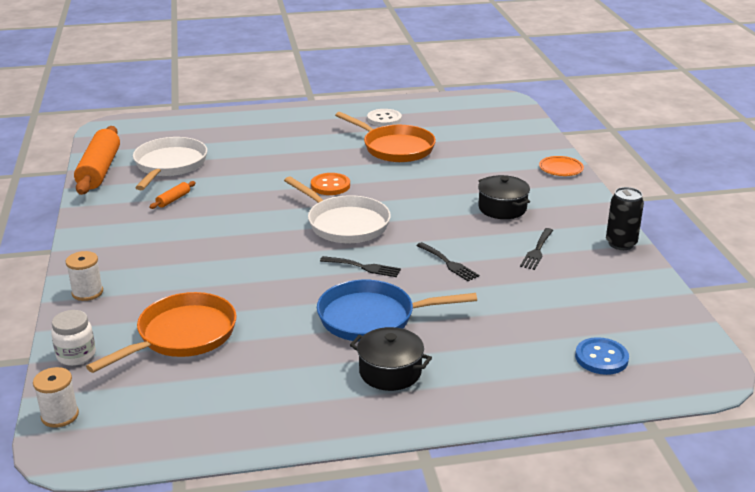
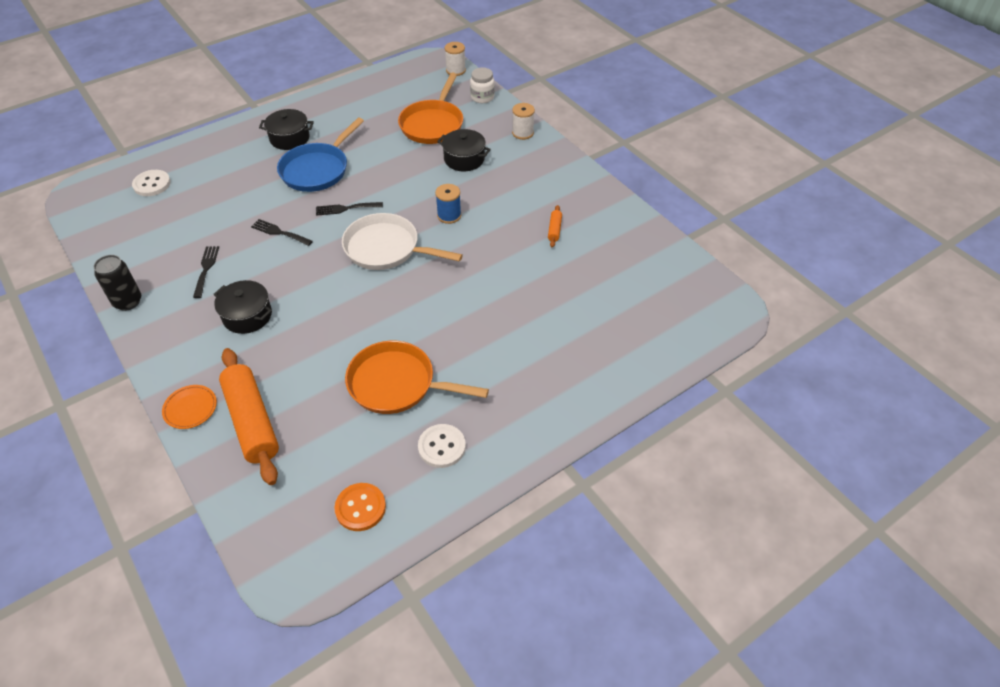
camera: 155 degrees right, 20 degrees up
(99, 170) = (659, 244): orange rolling pin -> orange rolling pin (252, 421)
(169, 165) = (605, 271): white pan -> none
(188, 282) = (464, 159): none -> black pot
(260, 234) = (449, 215): none -> blue spool
(330, 186) = (429, 294): orange button -> orange button (360, 508)
(373, 318) = (317, 169): blue pan -> blue pan turned 150 degrees clockwise
(601, 358) = (152, 184): blue button -> white button

